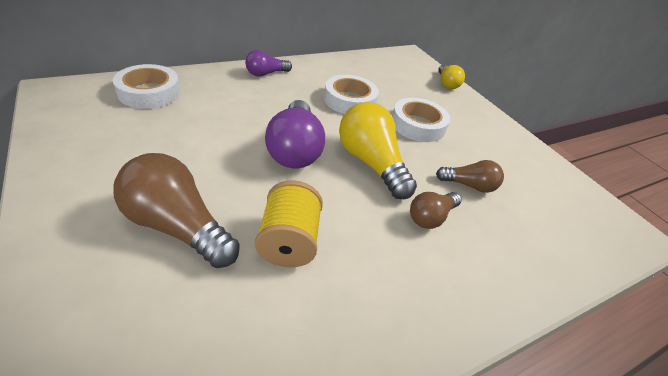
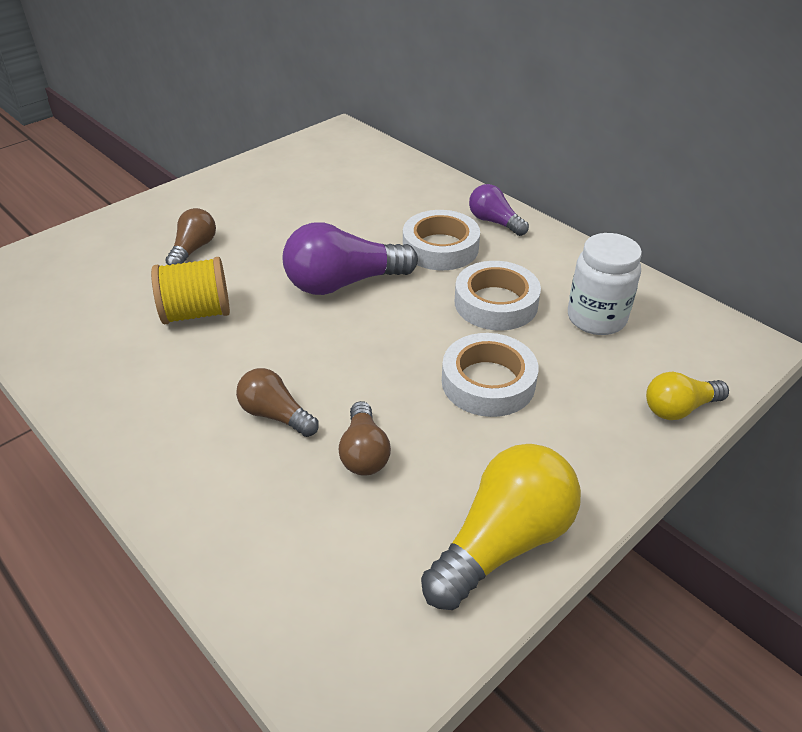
camera: 80 degrees right, 0 degrees up
(149, 92) = (378, 170): white tape -> white tape (440, 247)
(178, 226) = (194, 249): brown light bulb -> brown light bulb, size x0.57
(371, 163) = (356, 347): yellow light bulb -> yellow light bulb (503, 542)
(377, 78) = (596, 318): none -> white jar

